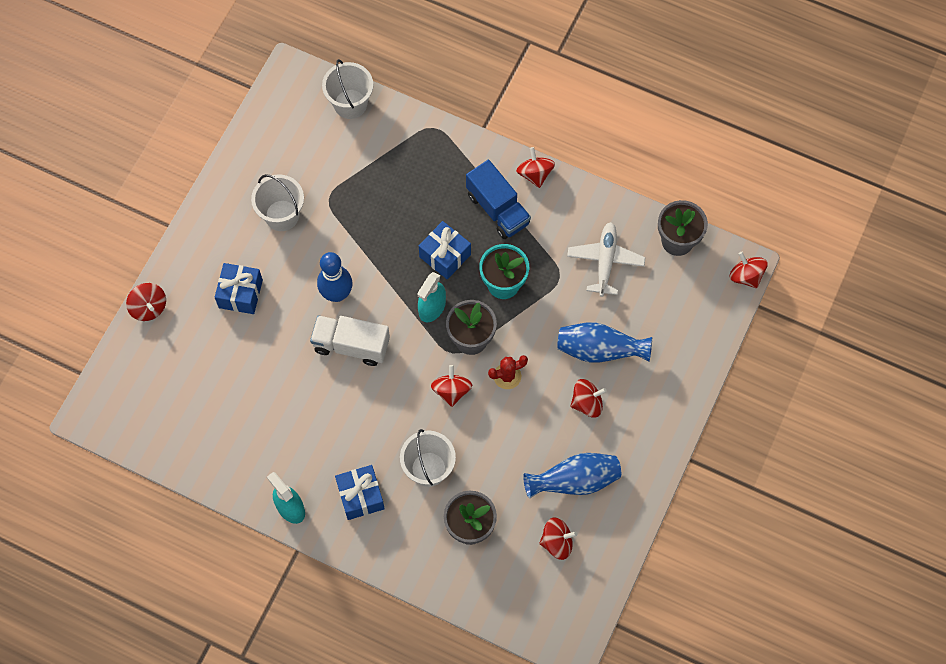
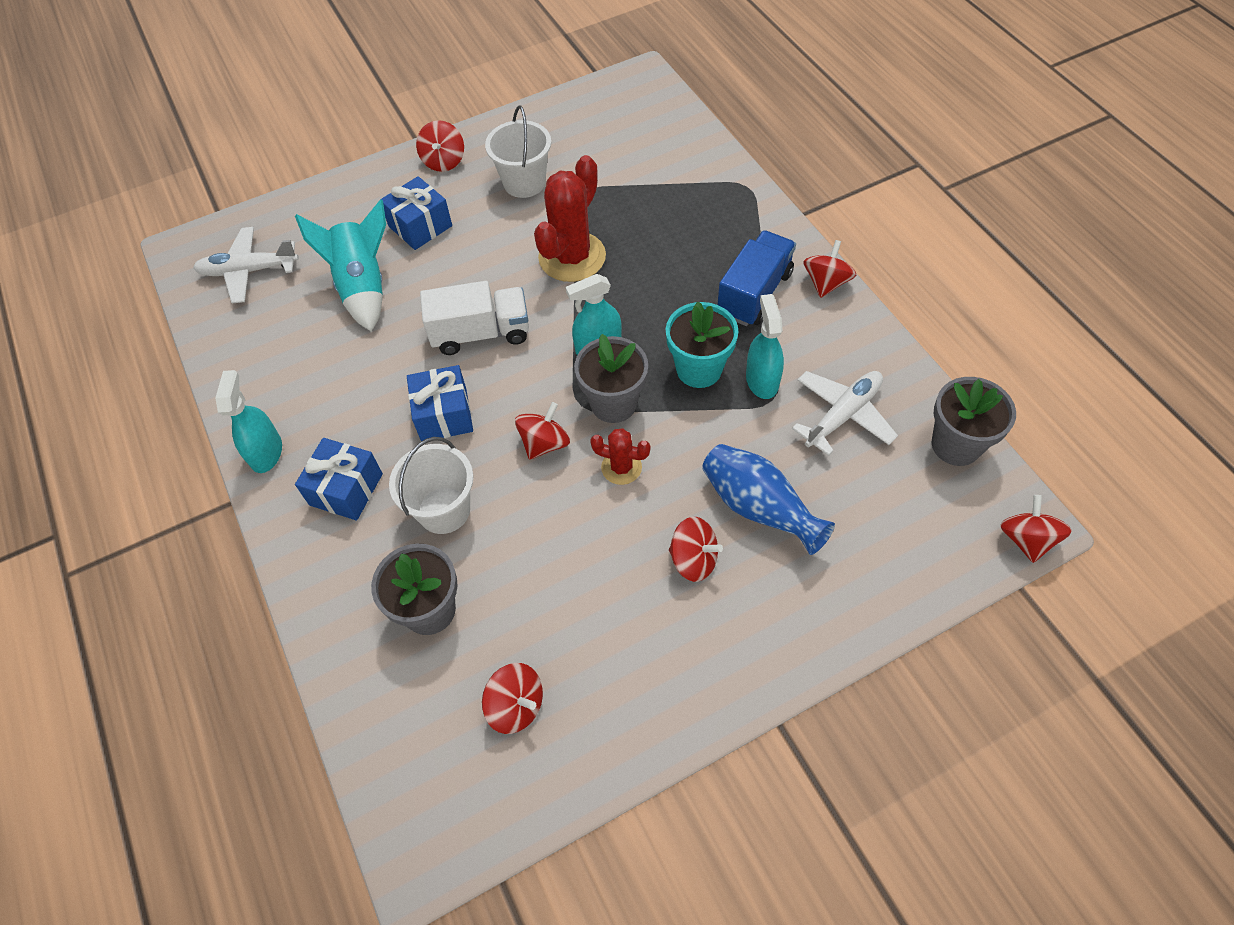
camera: 40 degrees right, 10 degrees down
(149, 307) = (328, 191): red spinning top -> red spinning top (444, 161)
(153, 401) = (248, 271): none -> white plane
(244, 362) = (363, 286): none -> turquoise rocket
(337, 294) = (511, 278): blue bowling pin -> none
(350, 104) = (678, 126): white bucket -> none
(351, 345) = (481, 333): white truck -> white truck turned 120 degrees clockwise
(363, 254) = (572, 257): none -> red cactus
(445, 256) = (657, 306): blue gift -> blue gift (444, 415)
(497, 209) = (754, 293): blue truck -> blue truck turned 150 degrees counterclockwise
(545, 267) = (762, 380): none -> turquoise spray bottle
(574, 481) = (602, 643): blue vase -> none

